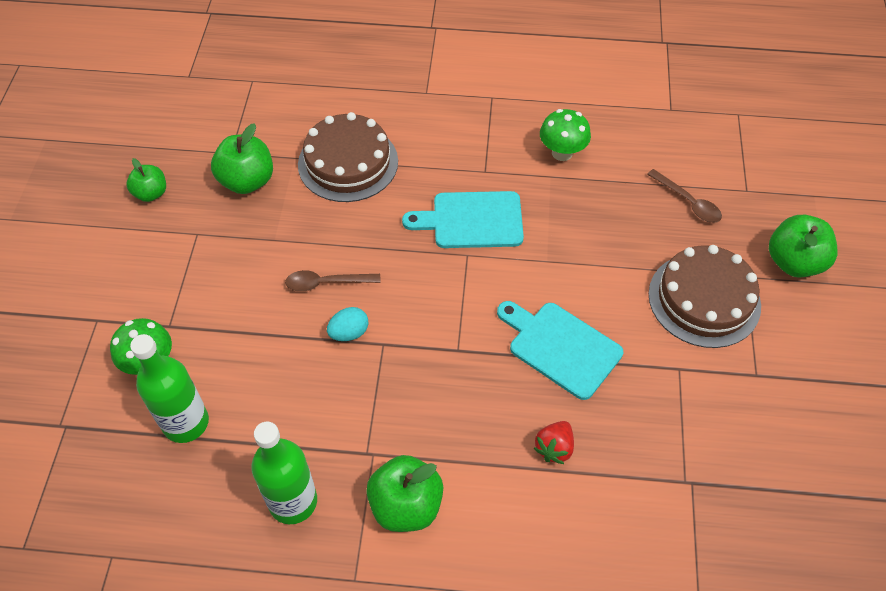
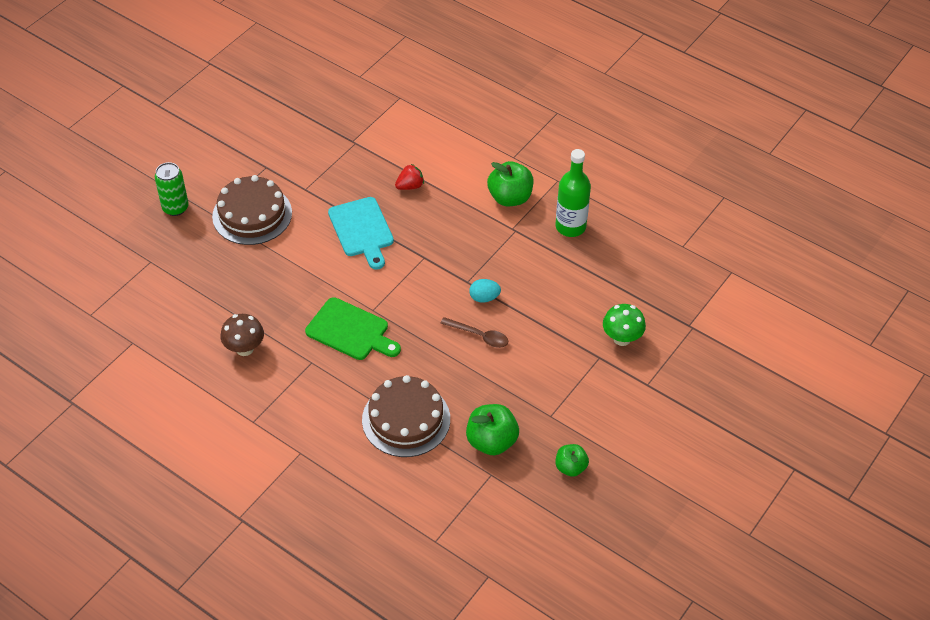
camera: 150 degrees left, 5 degrees down
(186, 422) = (613, 293): green bottle -> none
(472, 220) = (351, 331): turquoise cutting board -> green cutting board
(562, 153) = (244, 348): green mushroom -> brown mushroom
(688, 202) = (197, 273): brown spoon -> none
(794, 262) = (175, 208): green apple -> green can

